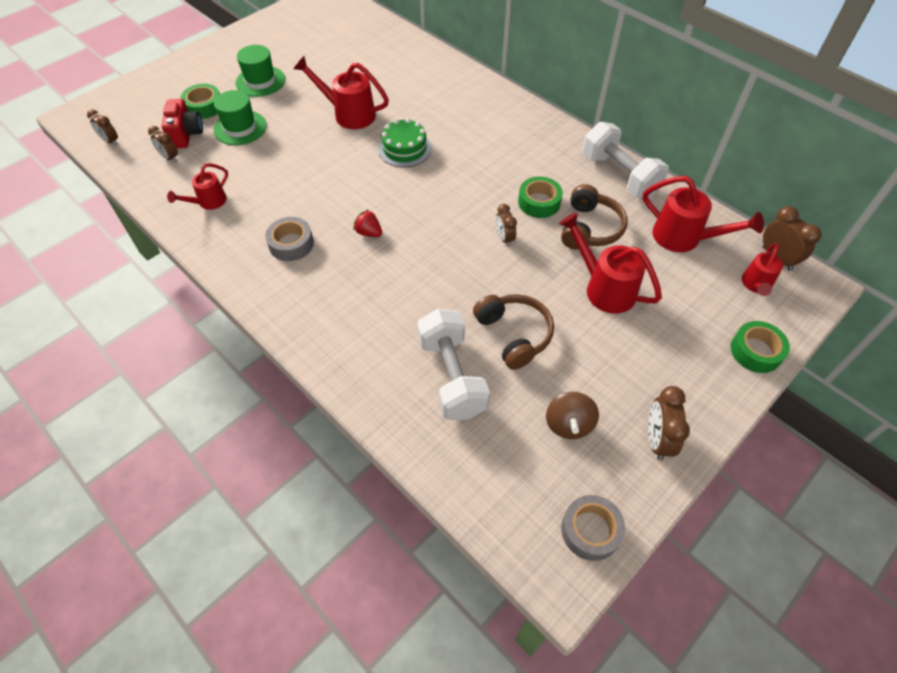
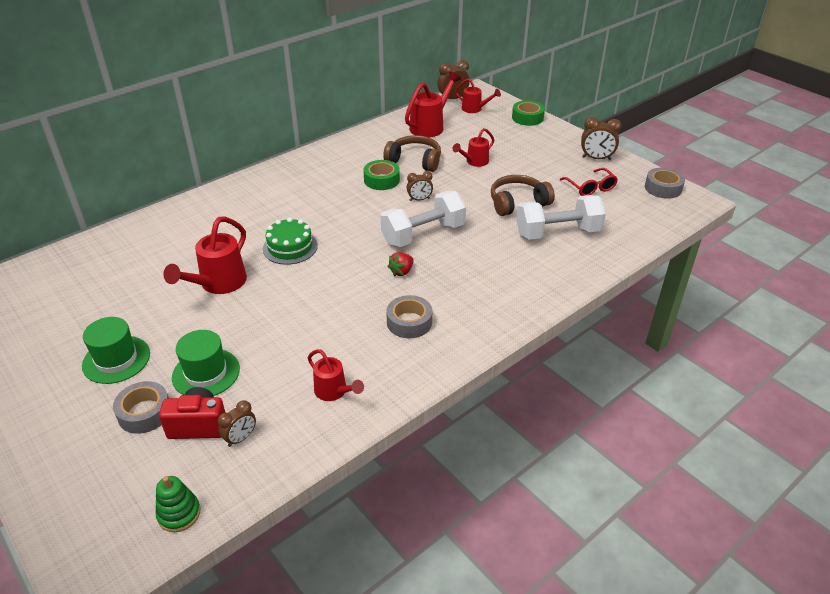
camera: 85 degrees left, 15 degrees down
(110, 141) = (179, 513): brown clock -> green stacking toy
(204, 106) = (144, 413): green tape -> grey tape
(568, 424) = (590, 188): brown spinning top -> red glasses
(604, 288) = (474, 162): red watering can -> red watering can, size x0.61
(619, 175) = (359, 142): white dumbbell -> white dumbbell (423, 234)

